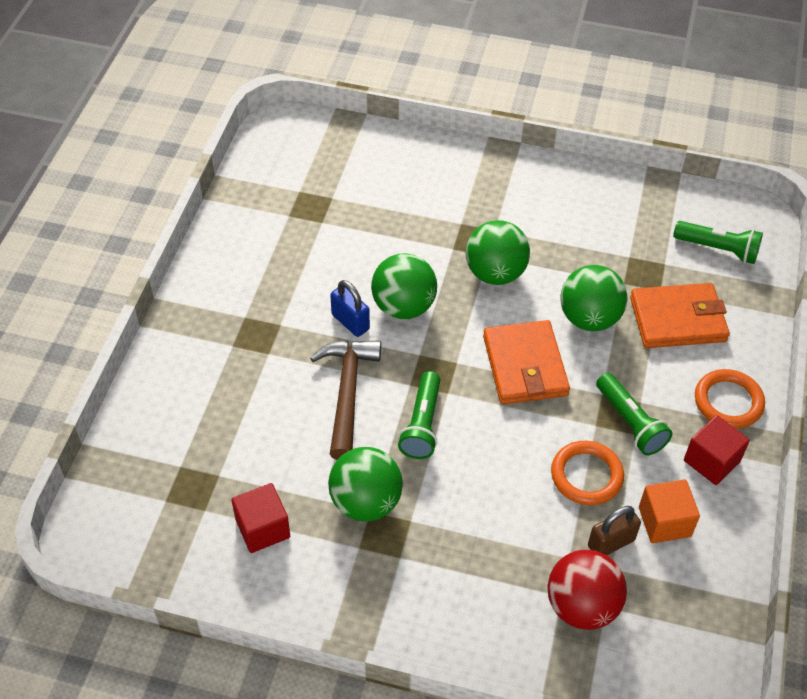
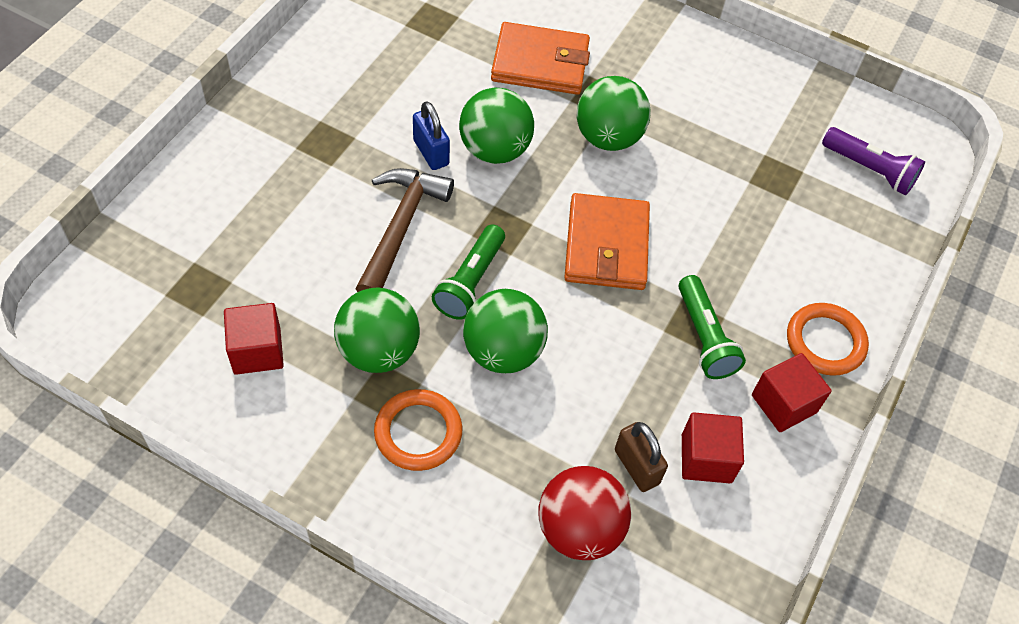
camera: 10 degrees right, 5 degrees up
(586, 475) = (634, 384): orange ring -> orange ring (418, 432)
(589, 318) = (696, 211): green ball -> green ball (503, 352)
(611, 543) = (636, 467): brown padlock -> brown padlock turned 75 degrees clockwise
(664, 522) = (706, 458): orange cube -> red cube
(677, 319) = (797, 236): orange wallet -> orange wallet (540, 63)
(718, 249) = (869, 169): green flashlight -> purple flashlight

